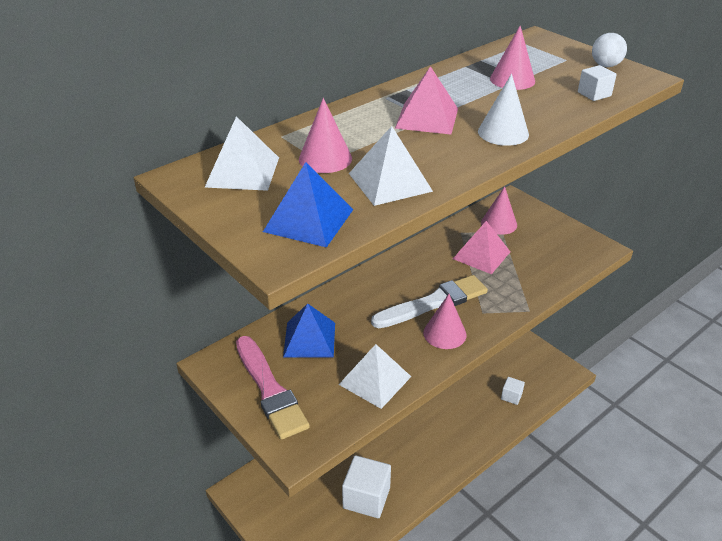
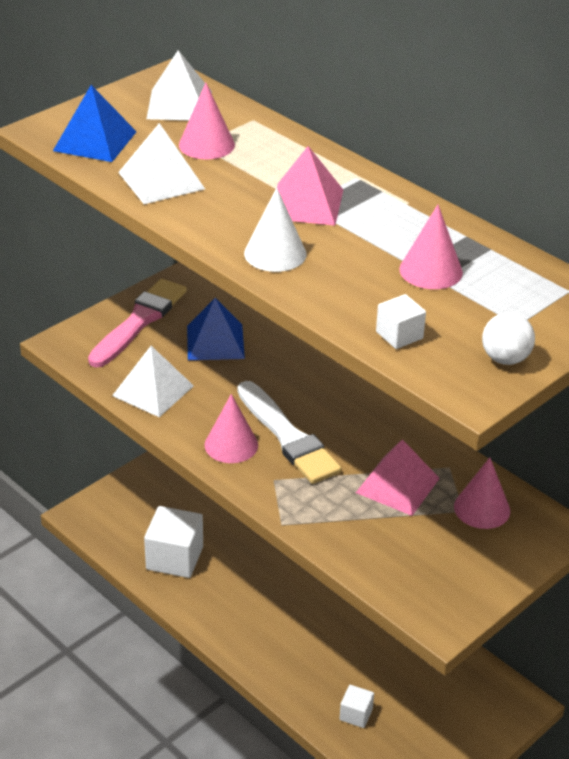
camera: 85 degrees right, 0 degrees up
(270, 390) = (139, 321): pink brush -> pink brush turned 150 degrees clockwise

